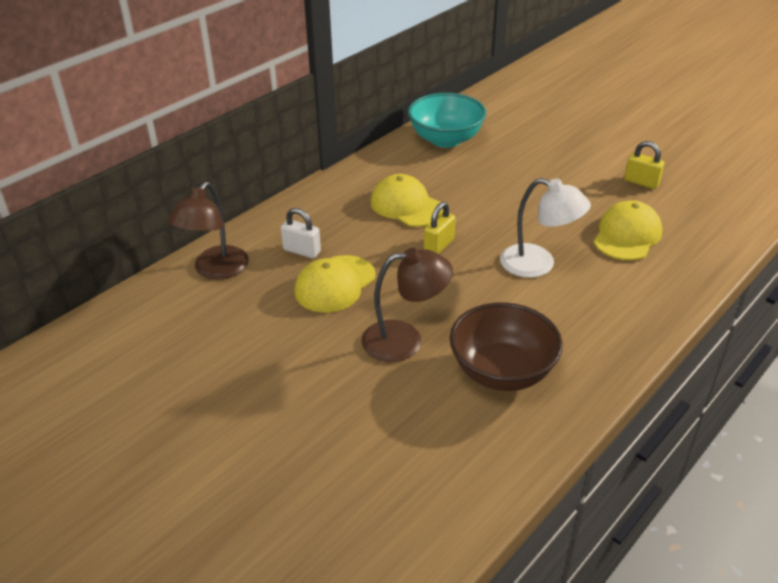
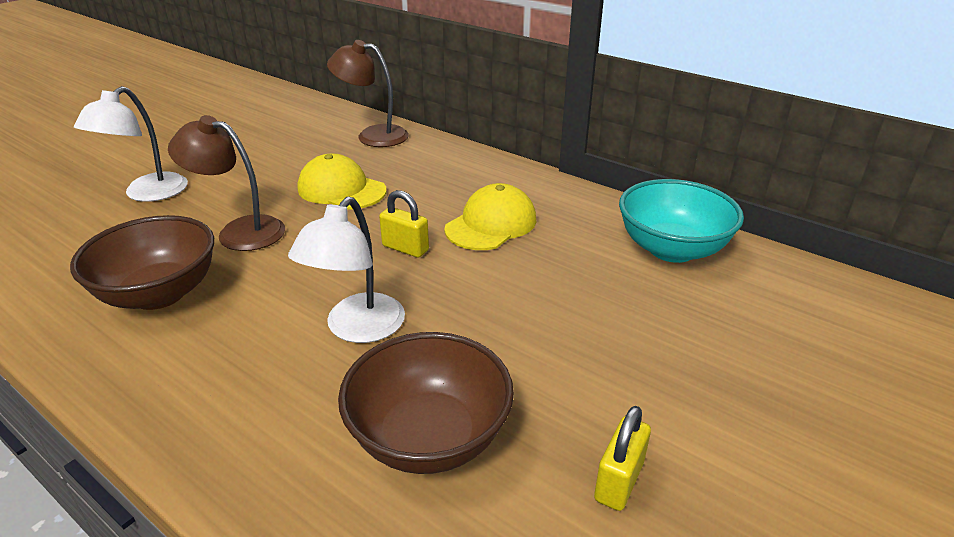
camera: 85 degrees right, 5 degrees down
(302, 251) = (400, 170): white padlock -> none
(317, 424) = (147, 194): none -> white lamp
(405, 340) = (239, 231): brown lamp -> brown lamp turned 120 degrees clockwise
(627, 235) = (429, 437): yellow cap -> brown bowl

